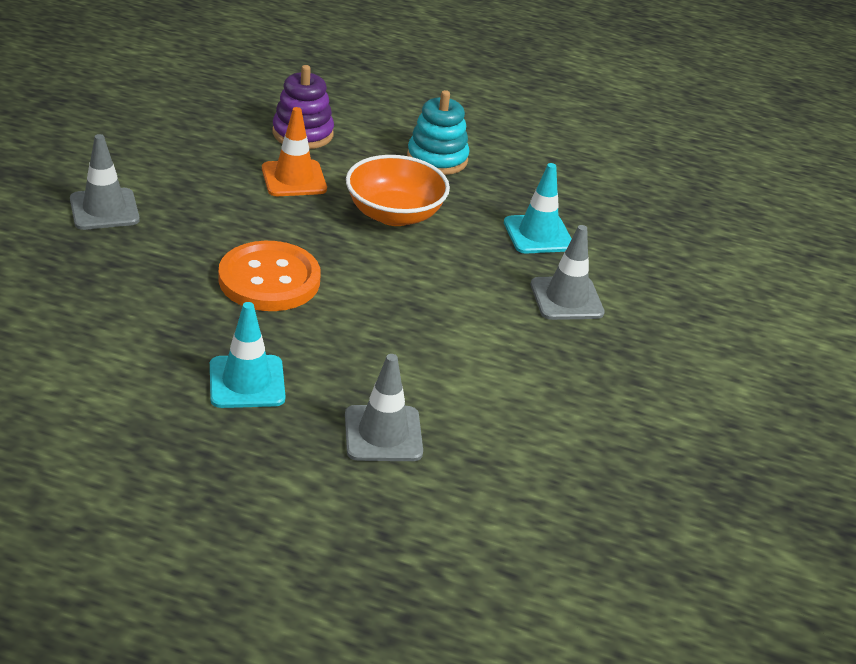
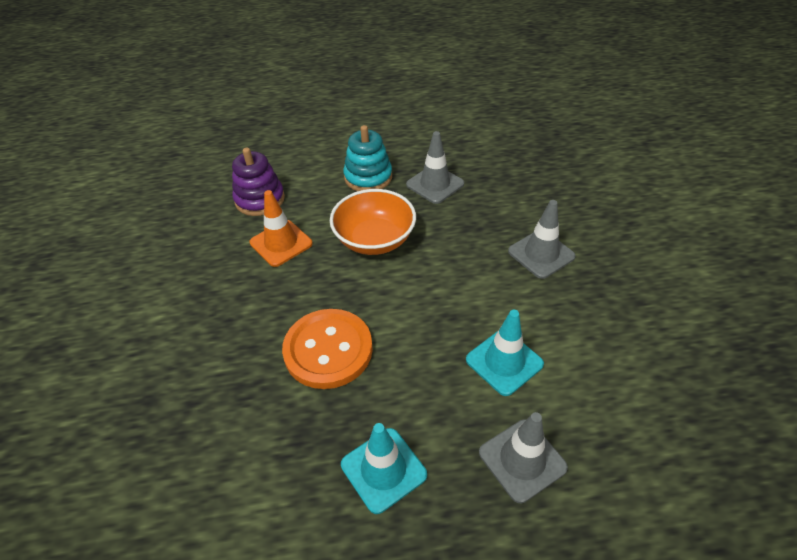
camera: 20 degrees left, 10 degrees up
(104, 209) = (149, 349): grey traffic cone -> grey traffic cone (435, 184)
(538, 234) = (480, 208): turquoise traffic cone -> turquoise traffic cone (504, 362)

